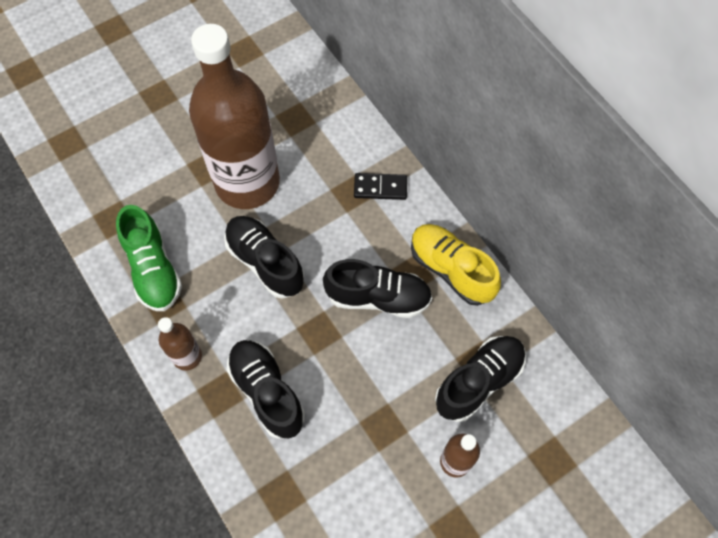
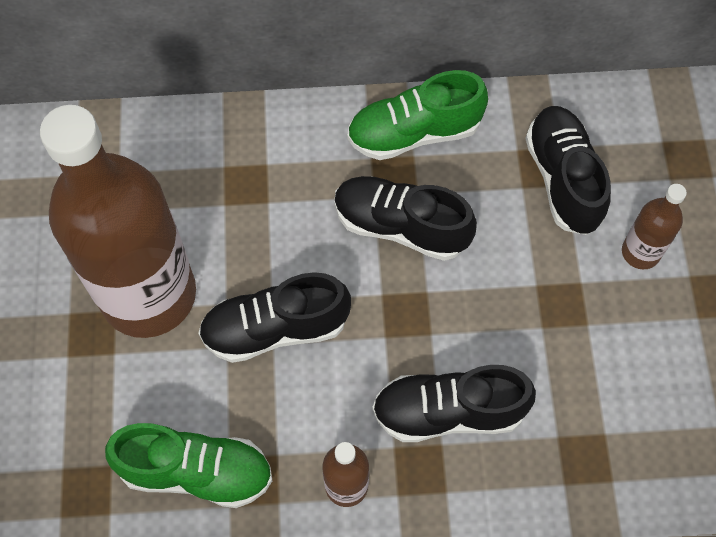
camera: 60 degrees left, 0 degrees up
(378, 297) = (401, 226): black shoe -> black shoe turned 105 degrees counterclockwise
(380, 187) = (260, 149): black domino -> none
(451, 270) = (414, 133): yellow shoe -> green shoe

